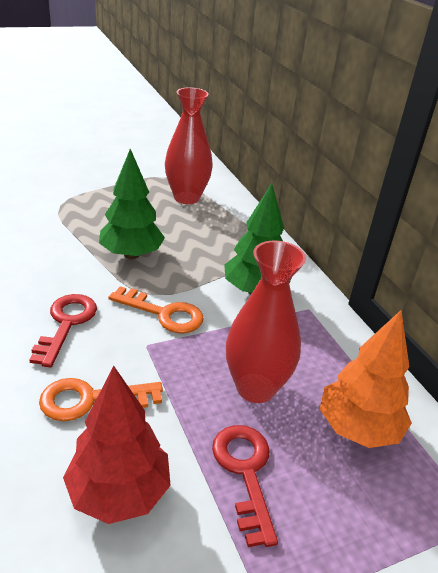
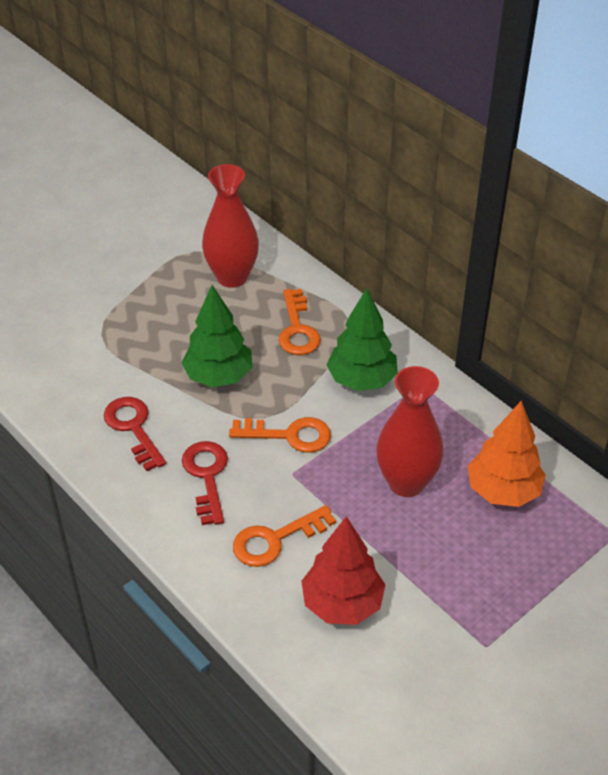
camera: 15 degrees left, 10 degrees up
(218, 241) = (297, 329): none -> orange key
(245, 472) = (429, 556): red key -> red key (133, 428)

